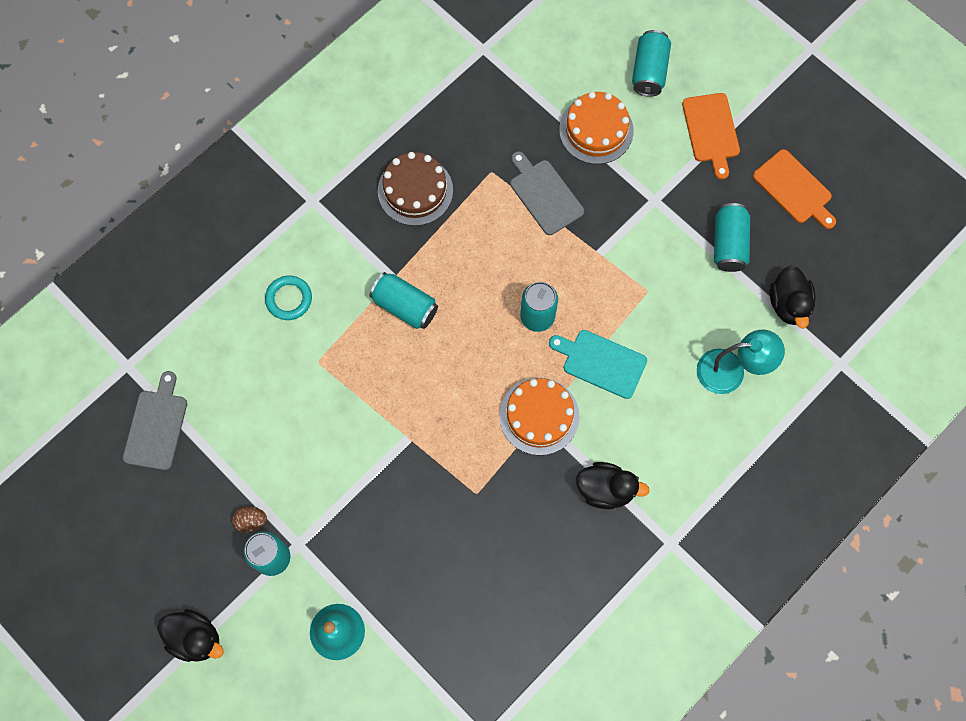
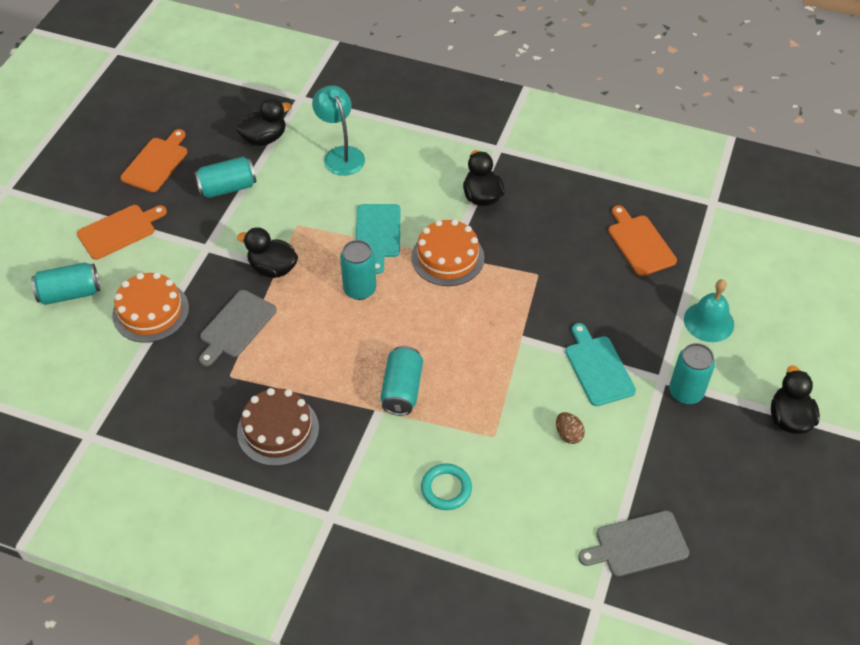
camera: 115 degrees left, 20 degrees down
(251, 521) = (667, 422): brown egg -> brown egg (568, 434)
(340, 491) = (598, 368): none -> turquoise cutting board
(467, 621) = (640, 243): none -> orange cutting board
(600, 249) = (273, 268): none -> black duck

